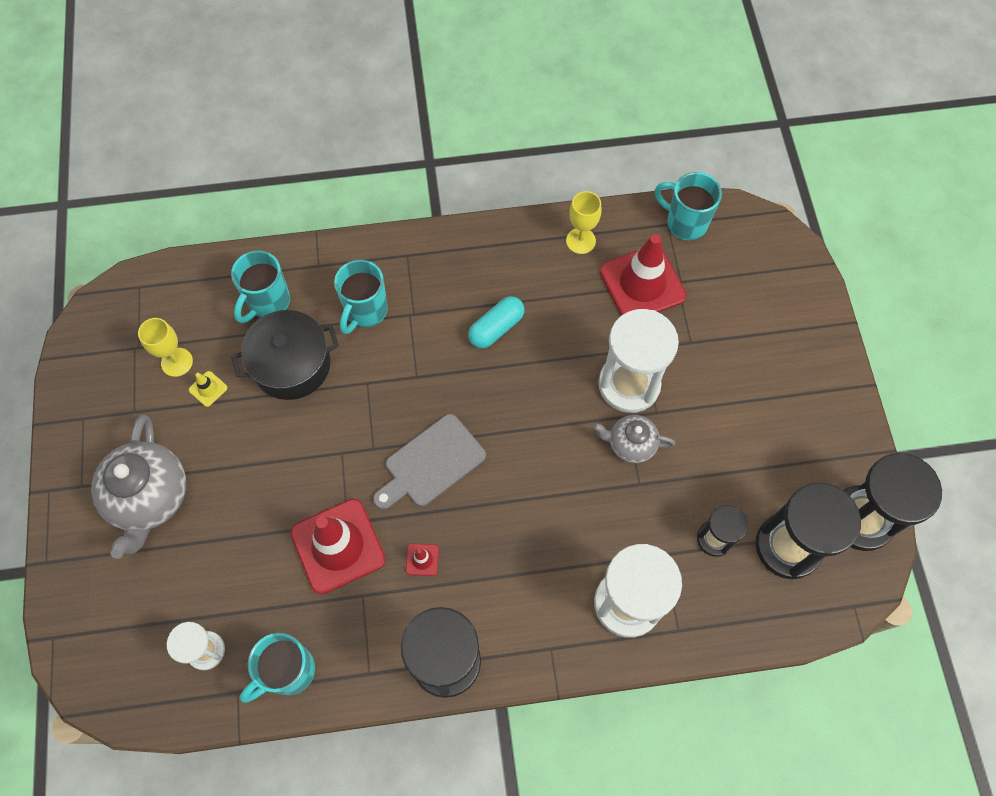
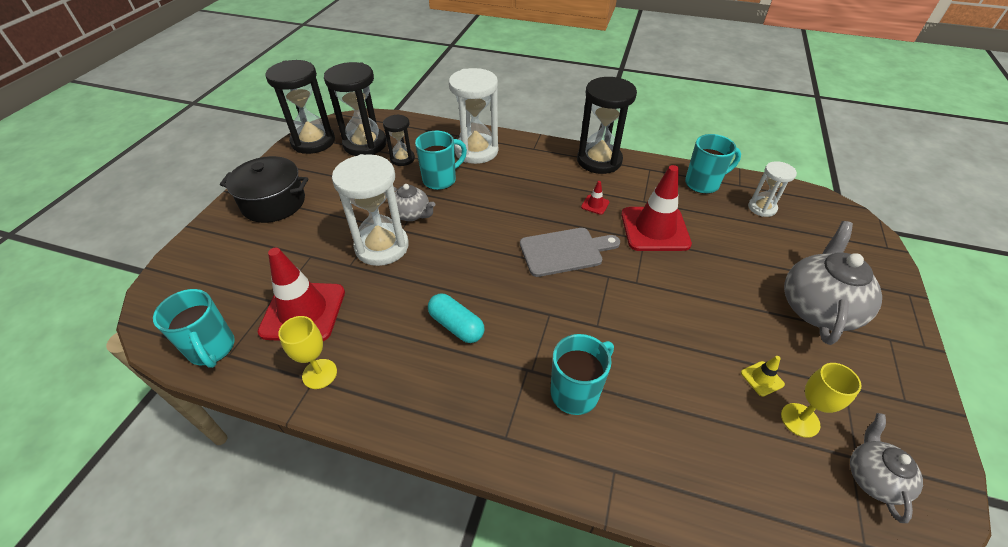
camera: 155 degrees left, 20 degrees down
(124, 336) = (872, 477): none -> grey teapot
(268, 302) = (685, 448): turquoise mug -> turquoise mug (440, 180)
(292, 365) = (668, 368): black pot -> black pot (273, 203)
(496, 328) = (456, 326): turquoise capsule -> turquoise capsule turned 60 degrees clockwise

